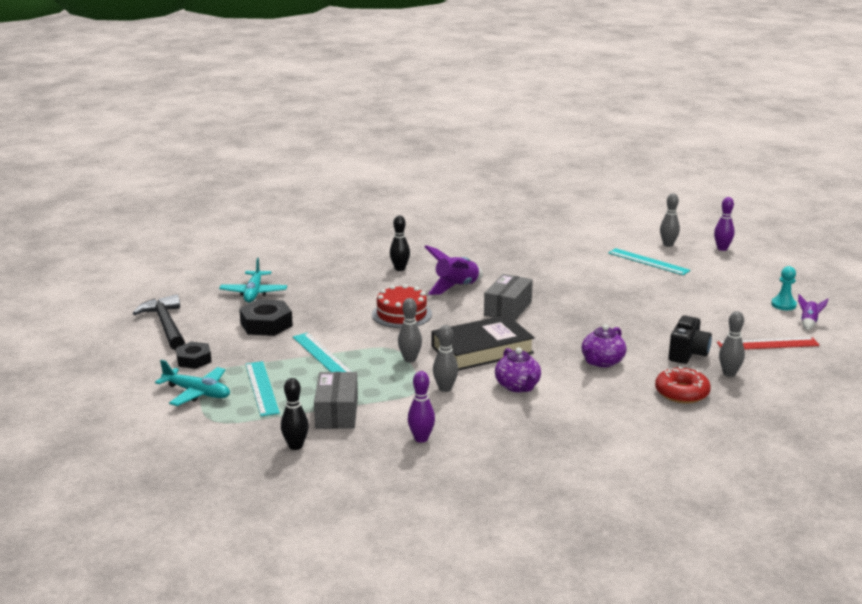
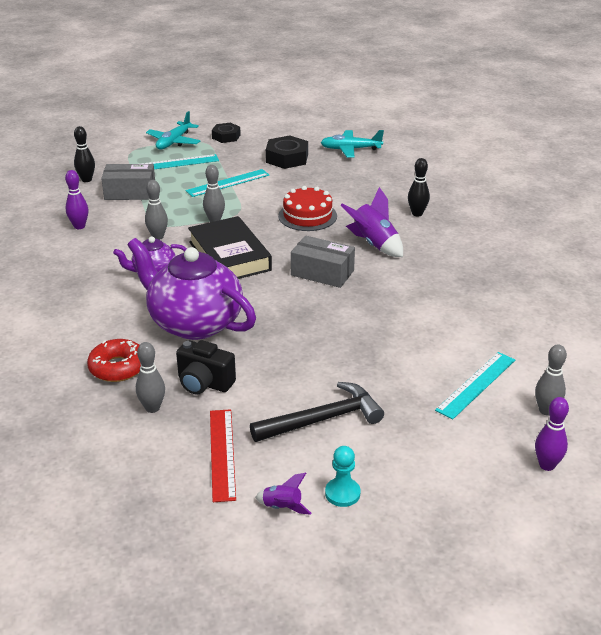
camera: 90 degrees right, 10 degrees up
(165, 325) = (286, 122): black hammer -> black hammer (322, 419)
(602, 362) = (194, 323): purple teapot -> purple teapot, size x2.00

